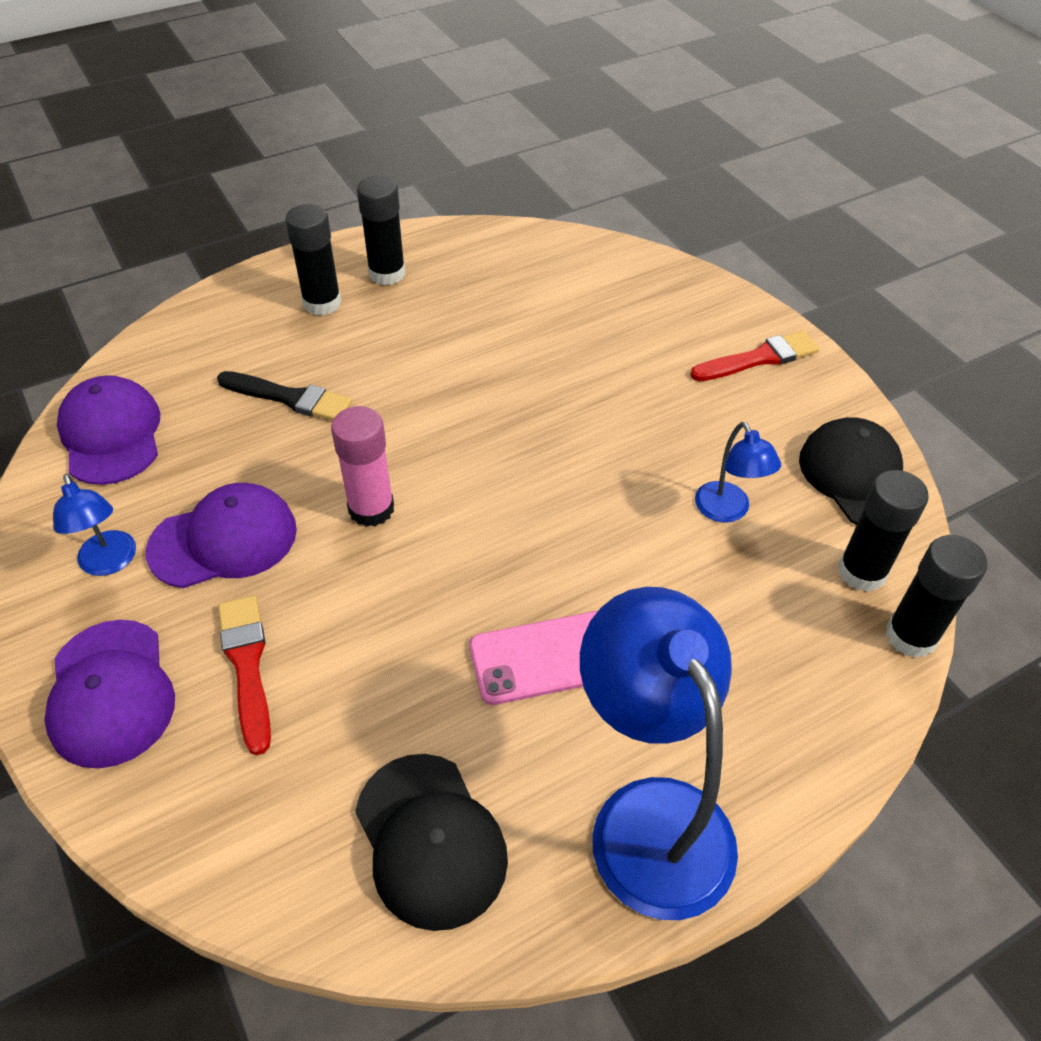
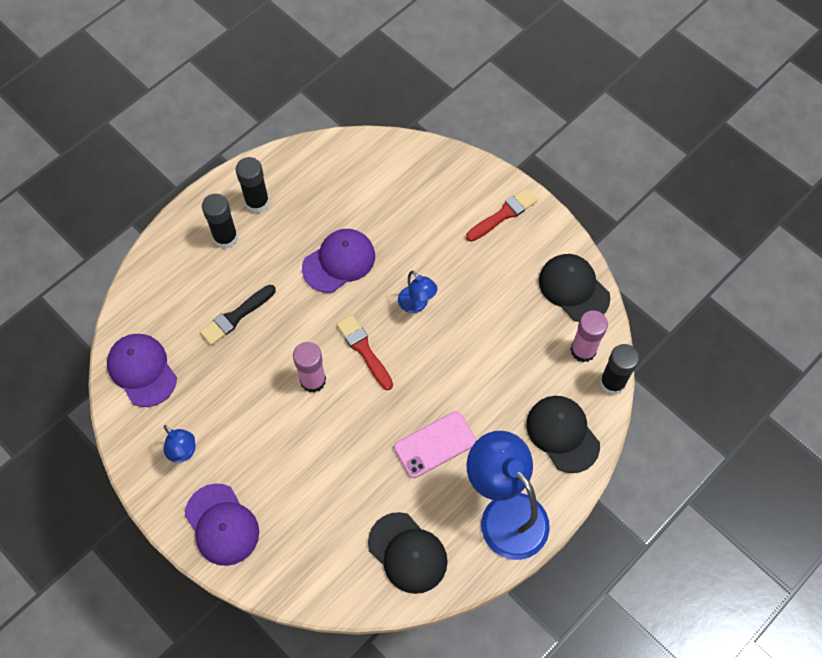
camera: 15 degrees left, 15 degrees up
(224, 540) = (240, 422): purple cap -> purple cap (339, 262)
(247, 665) = (284, 491): red brush -> red brush (364, 350)
(289, 398) = (236, 316): black brush -> black brush turned 135 degrees clockwise
(727, 511) = (506, 330): blue lamp -> blue lamp (416, 305)
(797, 700) = (562, 434): none -> black cap
(861, 572) = (583, 350): black glue stick -> pink glue stick

